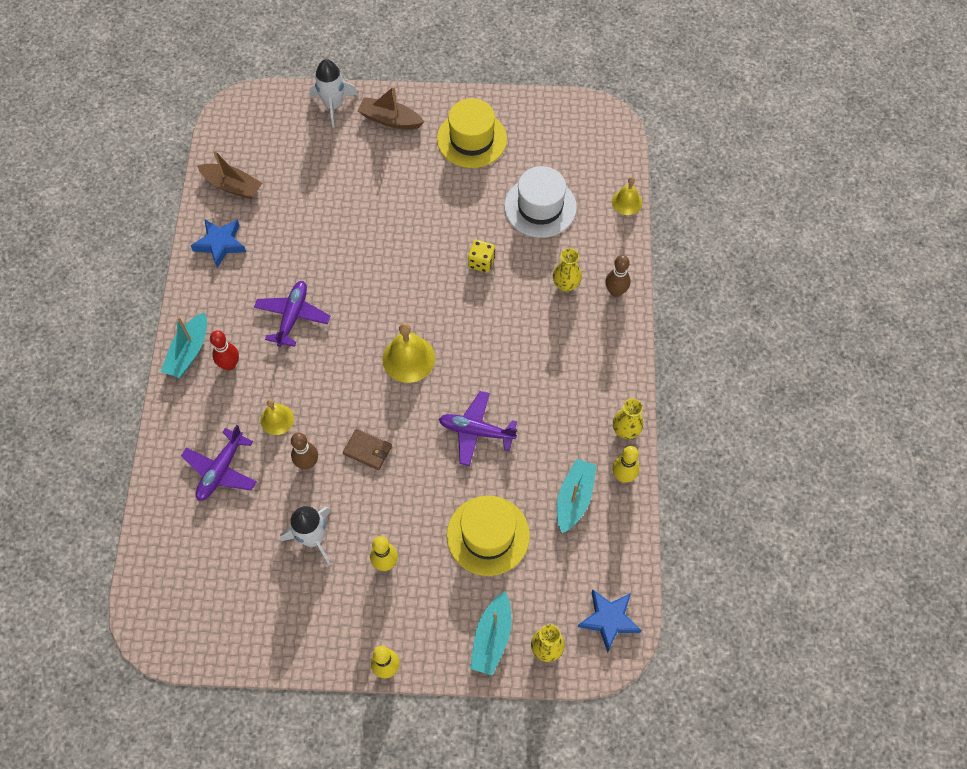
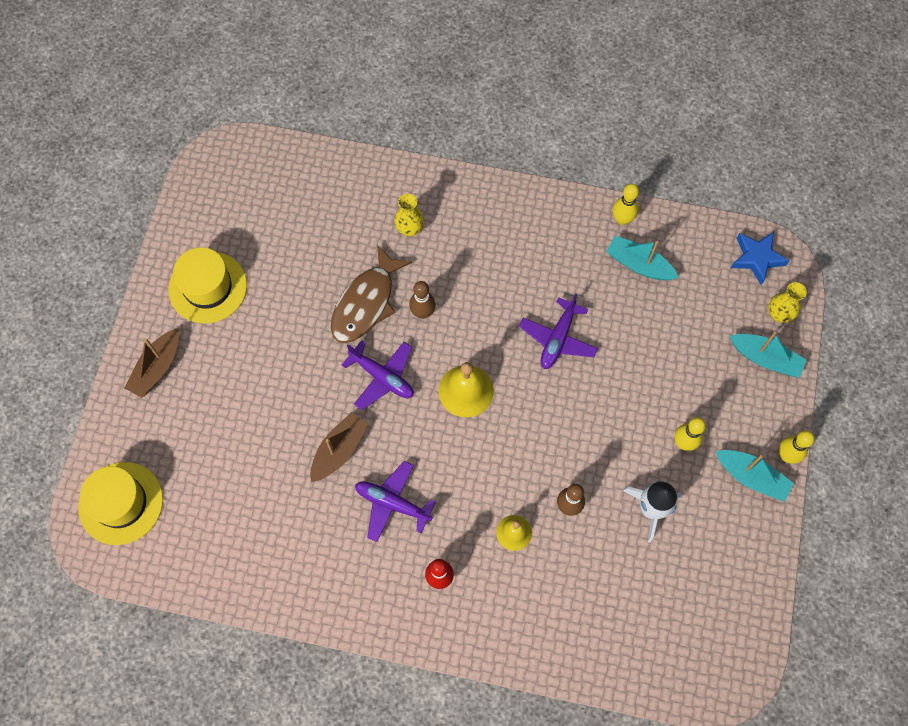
camera: 80 degrees left, 5 degrees up
(189, 352) = (415, 622): turquoise boat -> turquoise boat (751, 477)
(220, 244) = (280, 576): blue star -> none
(221, 470) = (564, 597): purple plane -> purple plane (382, 377)
(232, 186) = (203, 555): brown boat -> brown boat (339, 450)
(333, 105) = (118, 427): white rocket -> none
(368, 450) = (563, 444): brown wallet -> none
(481, 262) = (366, 303): yellow dice -> brown fish
(488, 535) = (666, 345): yellow hat -> yellow hat (121, 503)
(540, 207) = (312, 235): white hat -> none
(615, 291) = (427, 186): brown bowling pin -> brown bowling pin (423, 312)
(625, 430) = (577, 208): yellow vase -> none
(627, 202) = (325, 155): yellow bell -> none

